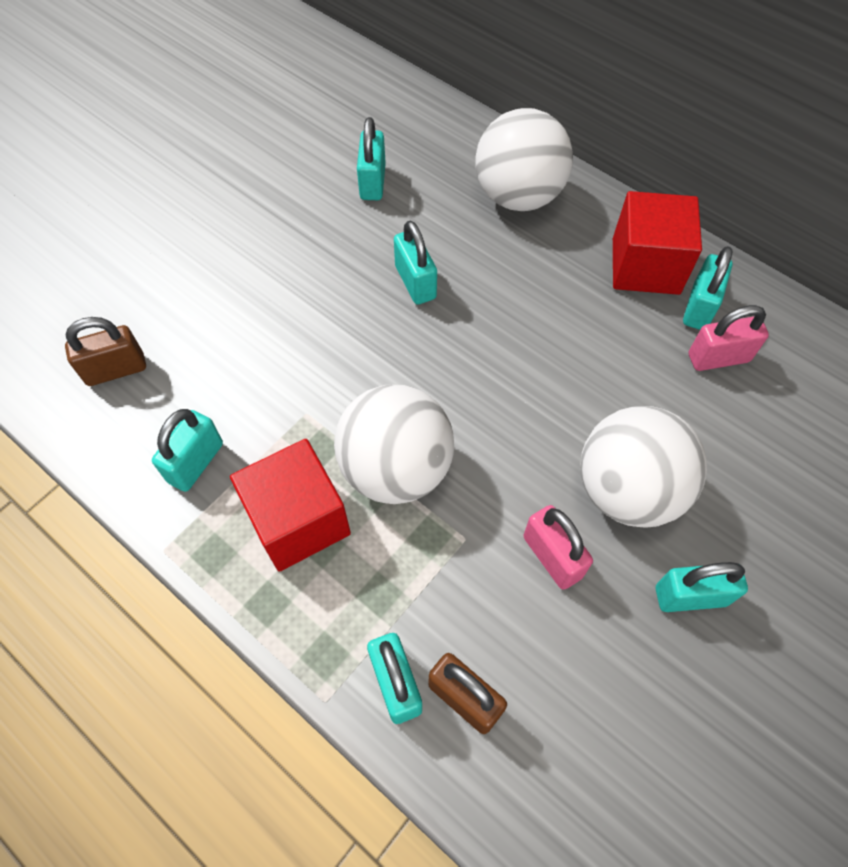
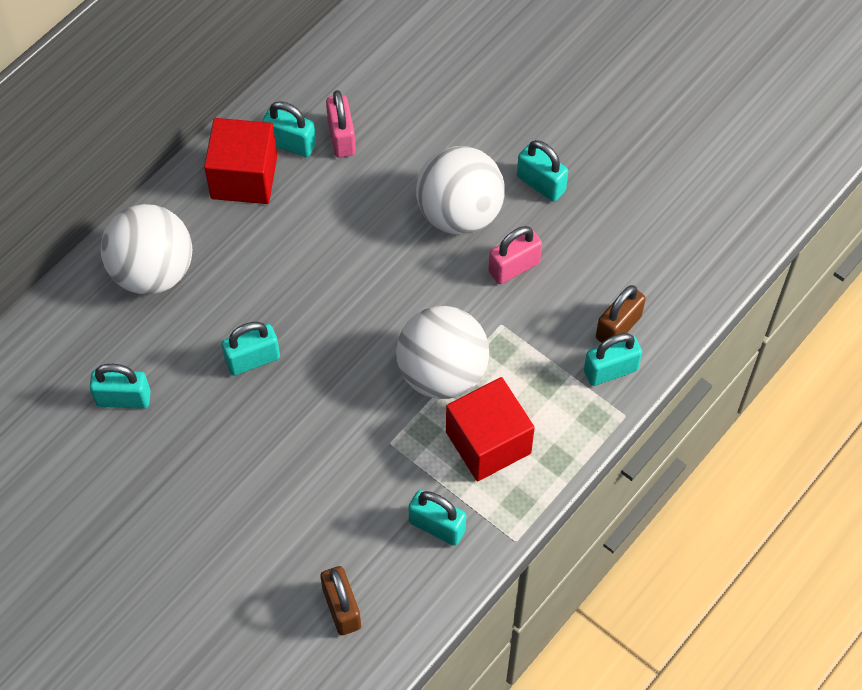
camera: 90 degrees left, 0 degrees up
(690, 596) = (541, 184): turquoise padlock -> turquoise padlock turned 45 degrees counterclockwise

